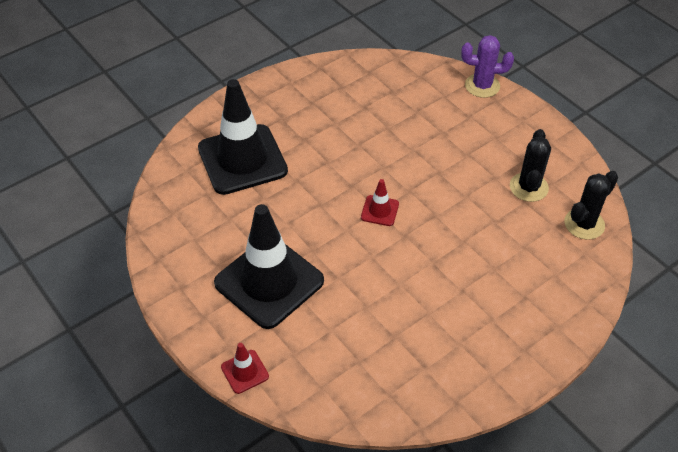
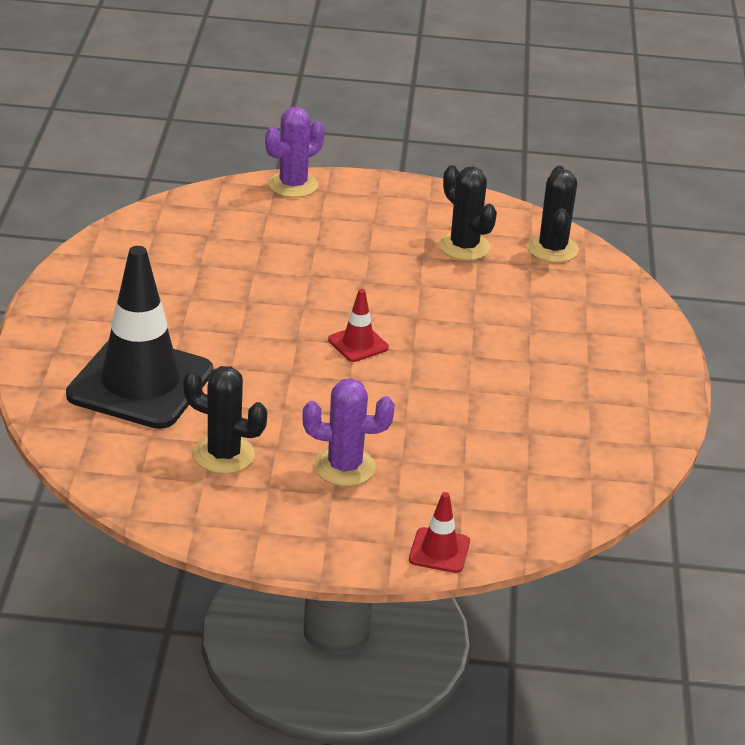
camera: 50 degrees left, 15 degrees down
(223, 230) = (224, 455): none -> black cactus
(269, 282) = (344, 467): black traffic cone -> purple cactus

